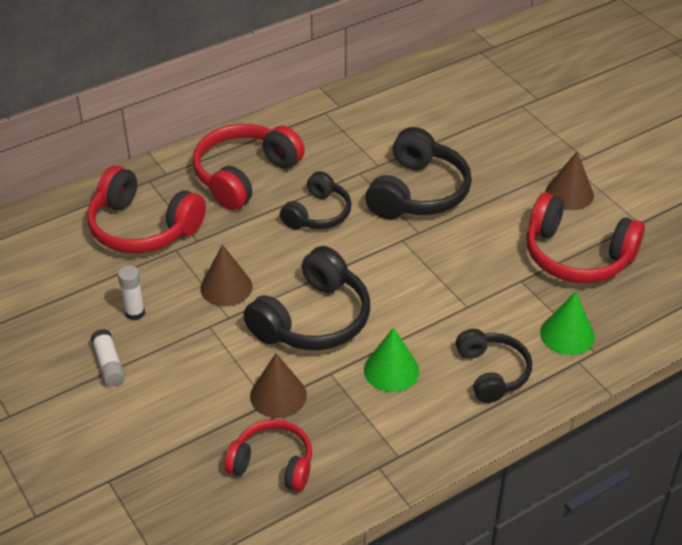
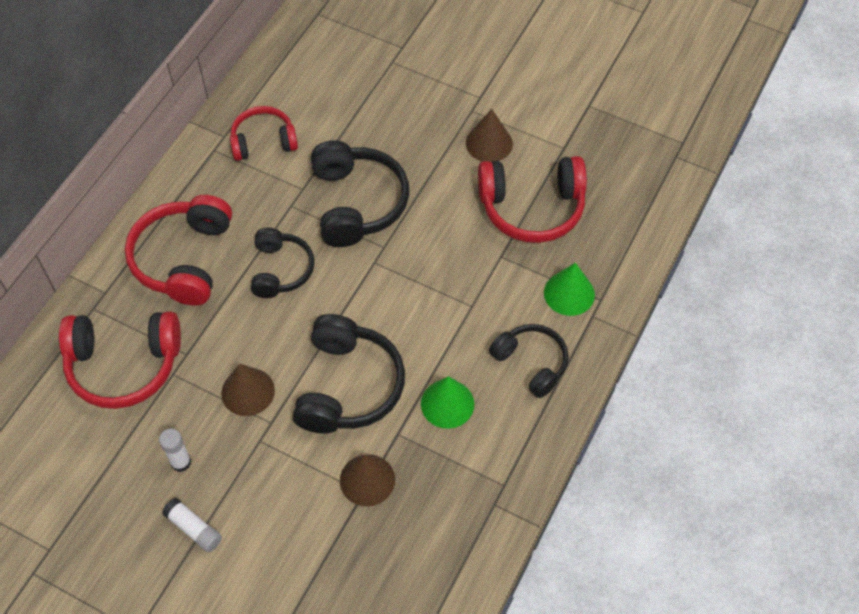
camera: 30 degrees left, 15 degrees up
(273, 464) = (406, 549): red headphones -> red headphones (263, 141)

